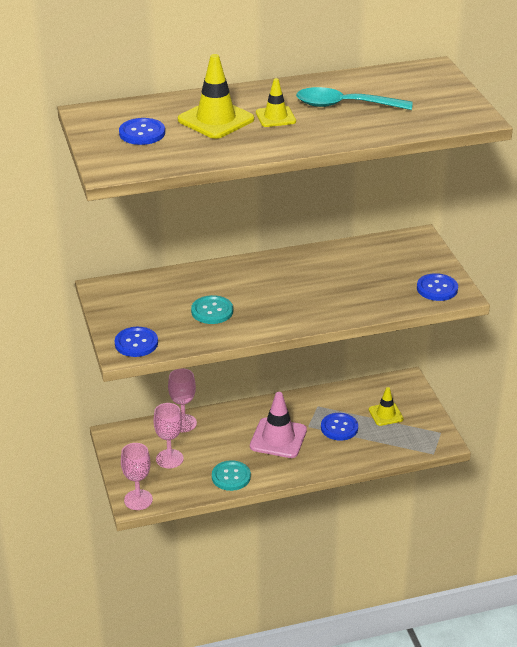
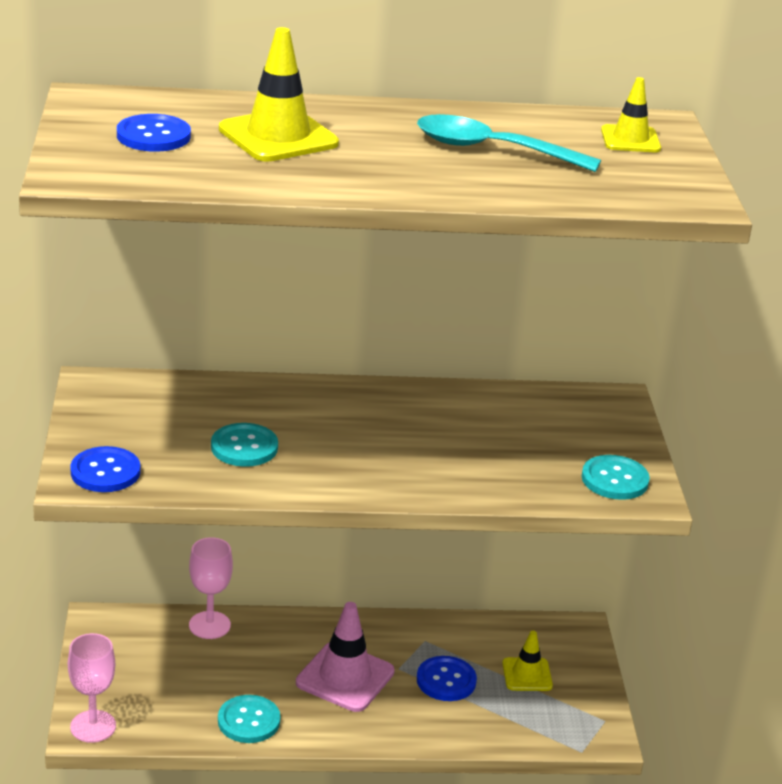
camera: 10 degrees right, 5 degrees down
(169, 459) = (166, 674): pink goblet -> none
(275, 117) = (373, 148): yellow traffic cone -> yellow traffic cone (630, 139)
(437, 288) = (614, 480): blue button -> turquoise button

